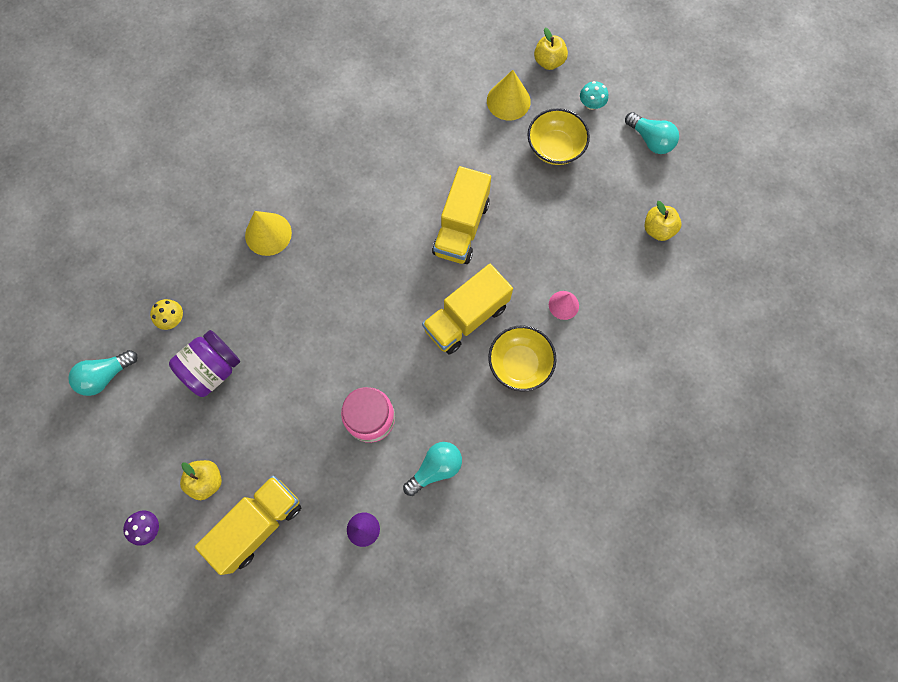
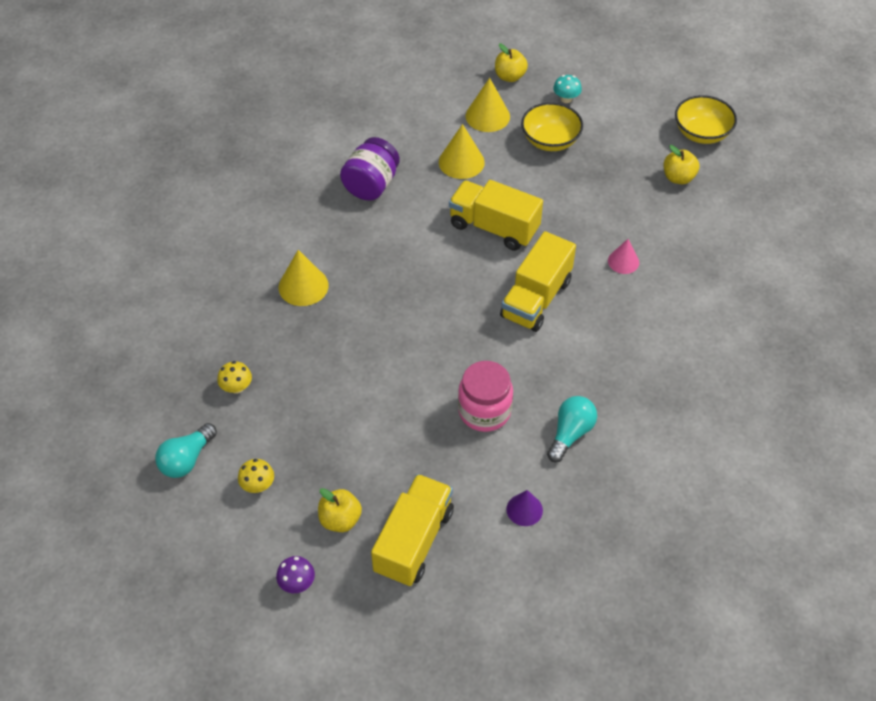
camera: 20 degrees left, 20 degrees down
(153, 422) = (258, 485): none -> yellow mushroom
(212, 369) = (300, 418): purple jar -> purple jar (371, 185)
(461, 228) = (494, 227): yellow truck -> yellow truck turned 120 degrees clockwise
(462, 145) = (461, 162): none -> yellow cone
(519, 364) = (607, 321): yellow bowl -> yellow bowl (701, 133)
(650, 140) = (634, 112): turquoise light bulb -> none

